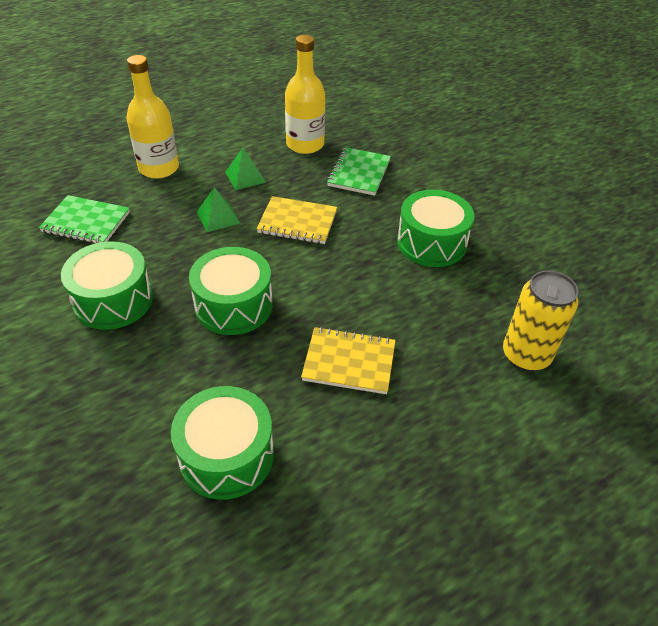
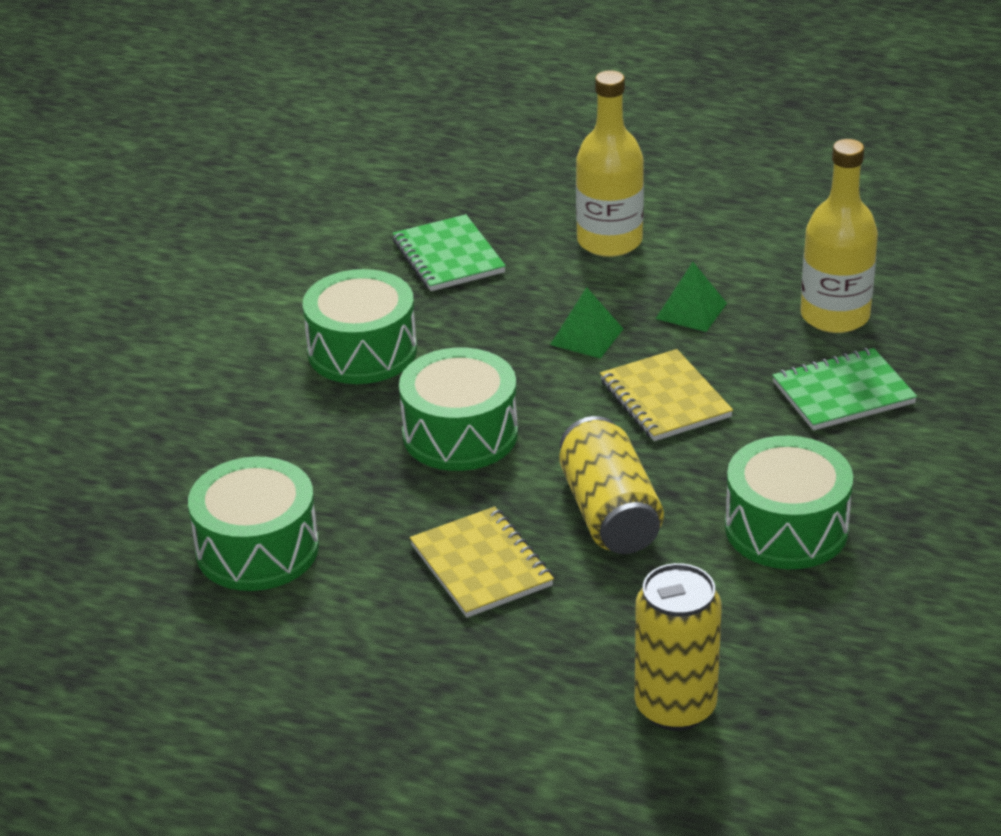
camera: 55 degrees right, 10 degrees down
(359, 290) = (609, 512): none -> yellow can

